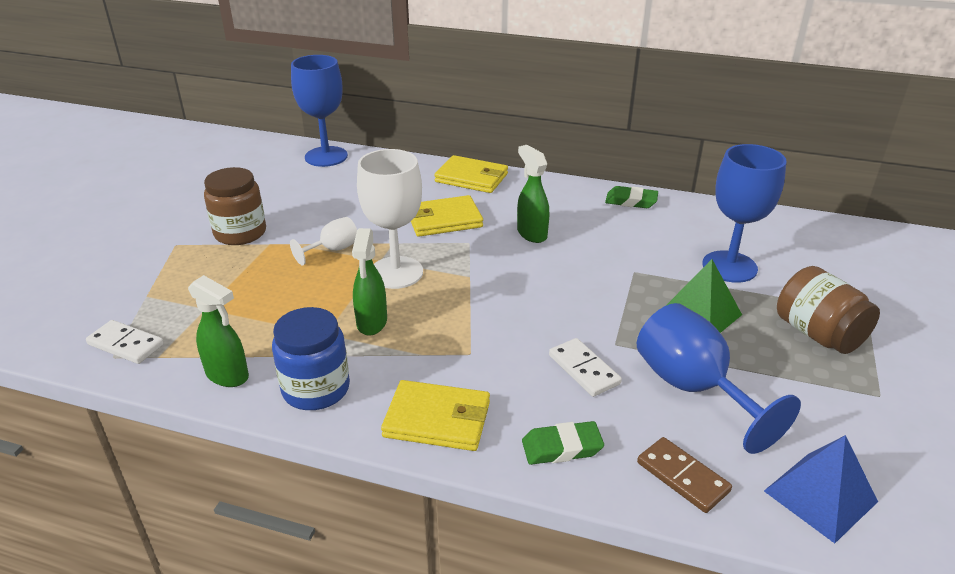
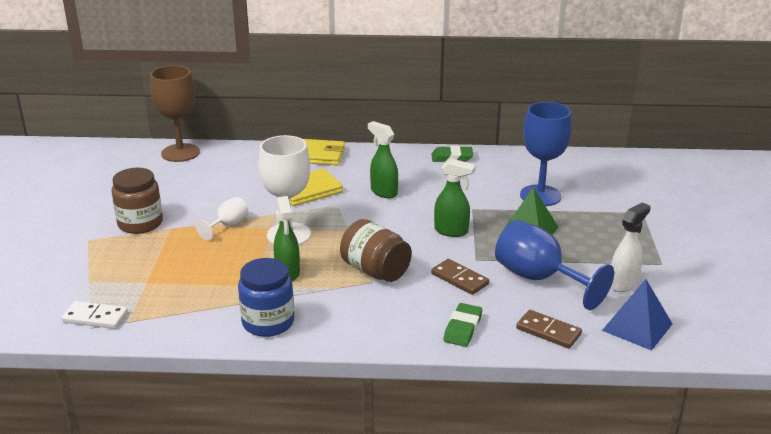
camera: 15 degrees left, 5 degrees down
(228, 375) = (193, 325): green spray bottle -> green spray bottle (451, 231)
(326, 156) = (180, 153): blue goblet -> brown goblet
(437, 419) = (368, 326): yellow wallet -> none
(562, 447) = (463, 328): green eraser -> green eraser turned 45 degrees counterclockwise
(583, 369) = (459, 279): white domino -> brown domino
(815, 418) = (623, 283): none -> white spray bottle
(818, 334) = (613, 232): brown jar -> brown jar (375, 271)

